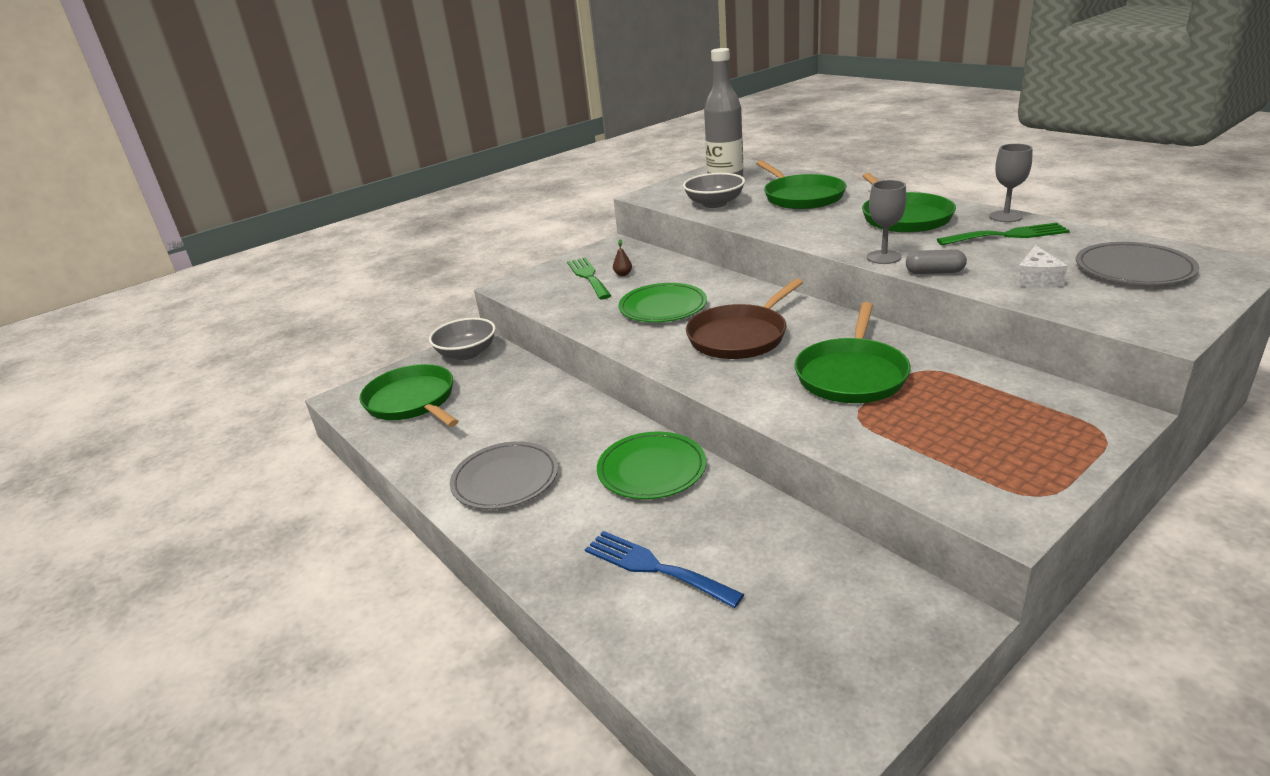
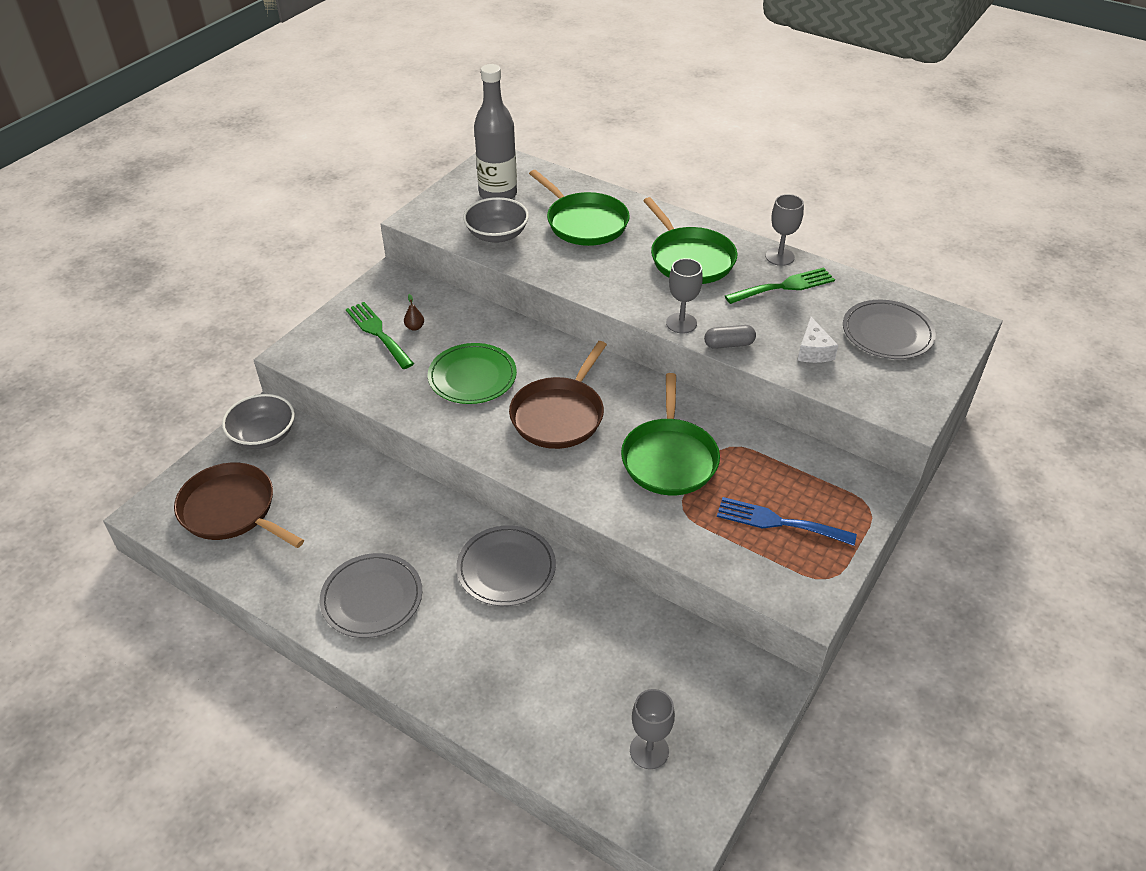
camera: 20 degrees left, 15 degrees up
(413, 401) = (232, 510): green pan -> brown pan
(651, 469) = (506, 568): green plate -> grey plate
(654, 567) = (539, 673): blue fork -> blue fork (778, 522)
(766, 668) = (649, 750): none -> grey goblet

